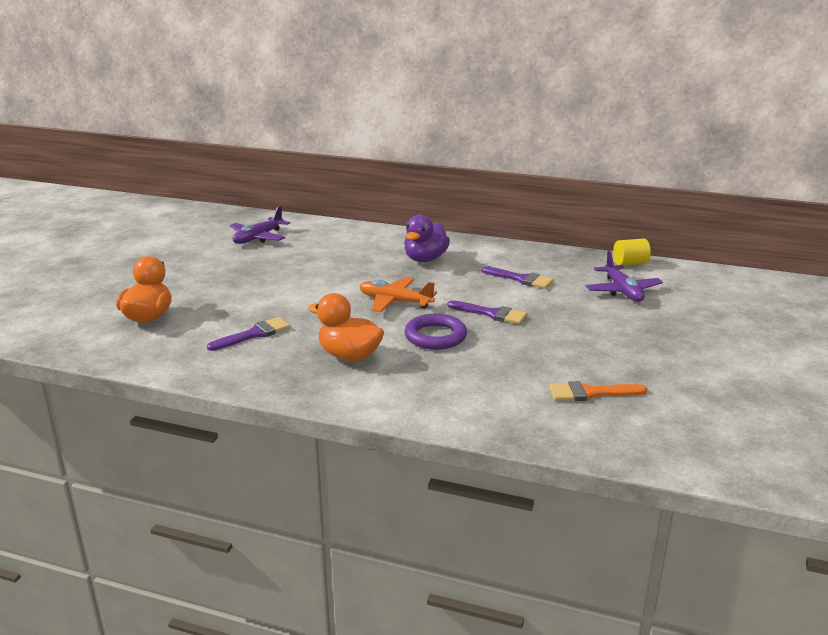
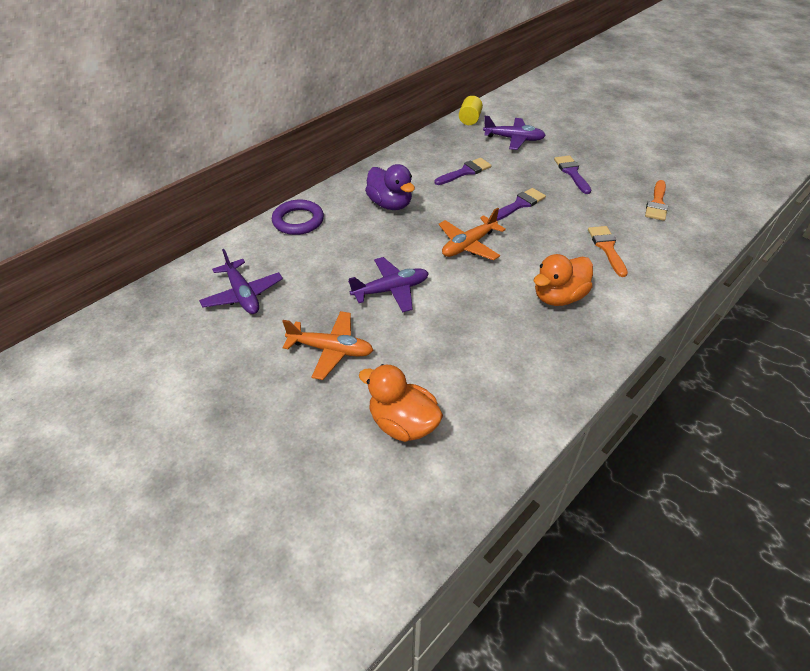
camera: 65 degrees left, 20 degrees up
(215, 277) = (331, 350): none -> orange plane
(254, 334) = (489, 347): purple brush -> purple brush (572, 173)
(302, 283) = (391, 290): none -> purple plane
(435, 336) = (545, 242): purple ring -> purple ring (298, 221)
(459, 371) = (607, 248): none -> orange brush

